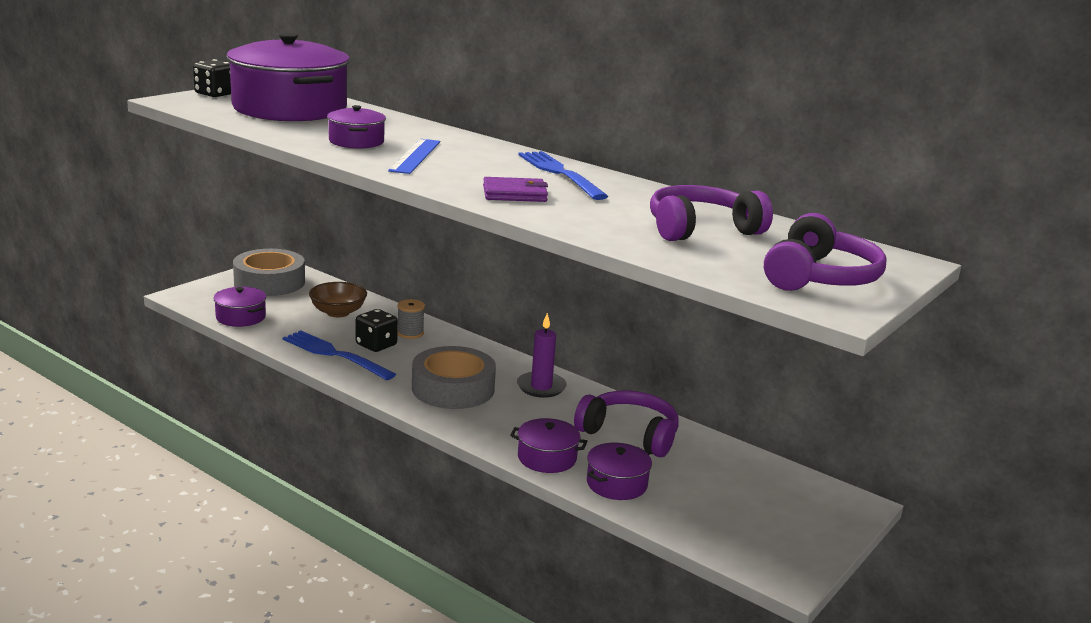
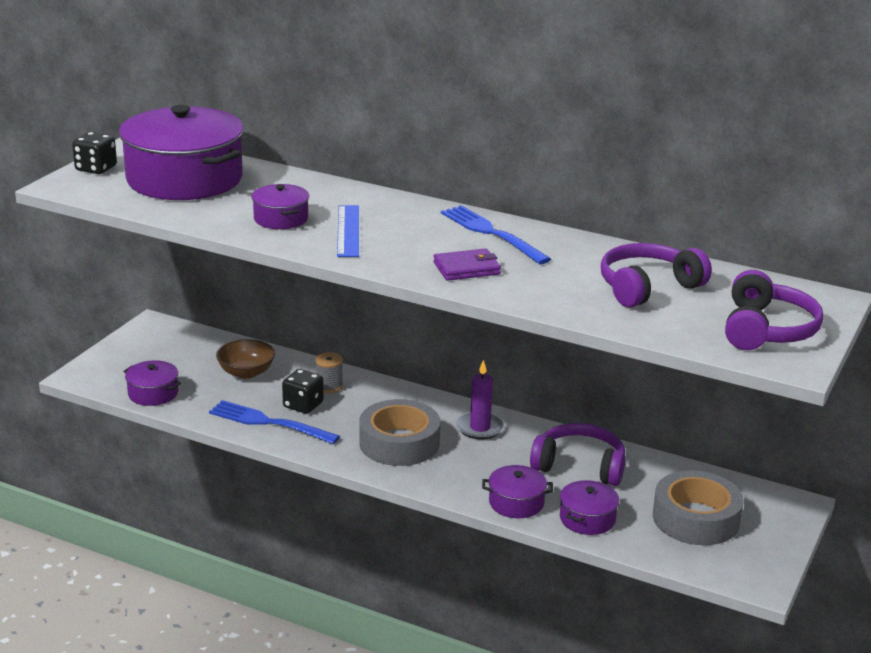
camera: 10 degrees left, 5 degrees up
(269, 282) = (158, 346): grey tape -> grey tape (696, 518)

